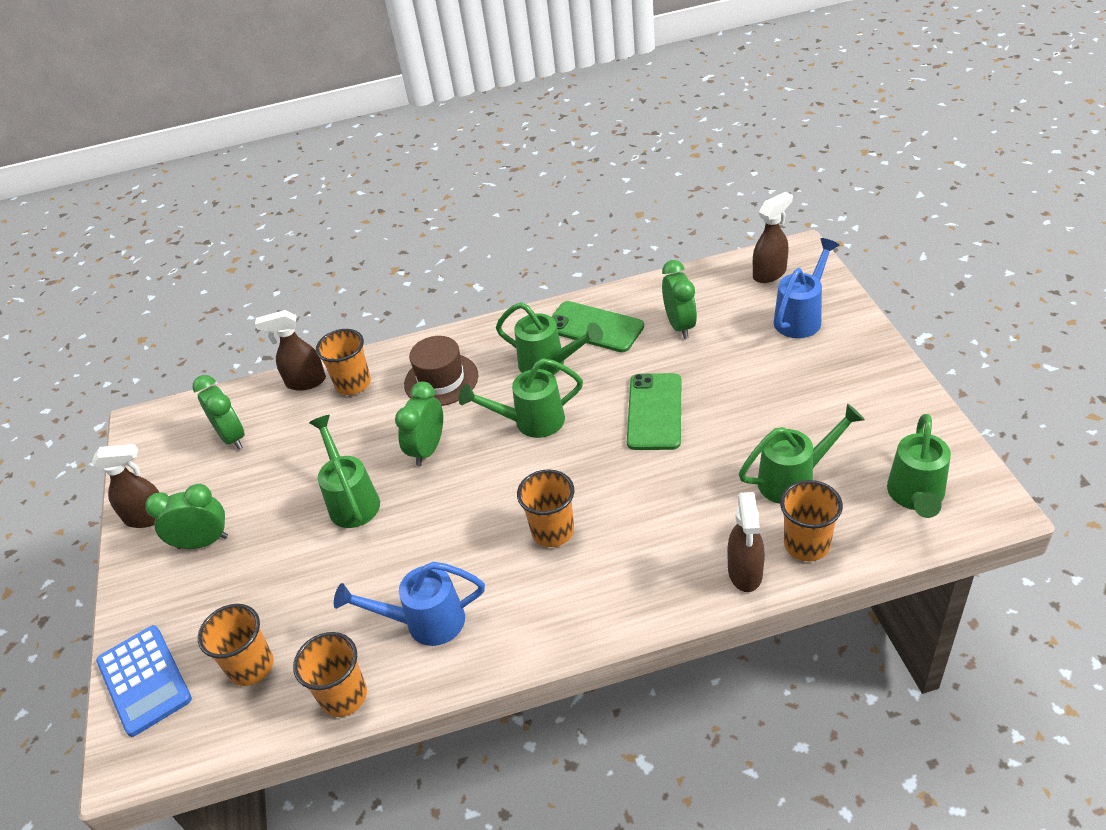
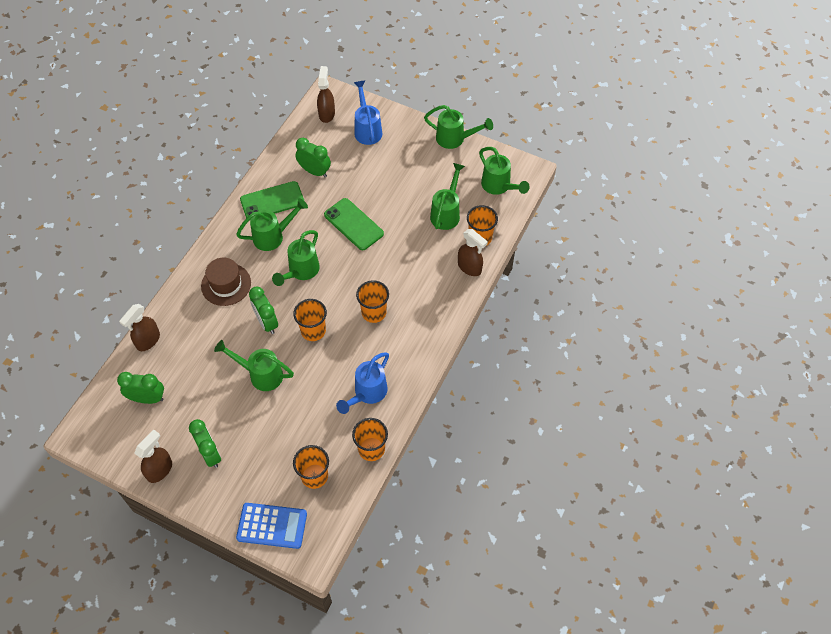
camera: 55 degrees left, 15 degrees up
(203, 542) = (210, 454): green clock -> green clock turned 120 degrees clockwise
(353, 384) = (178, 321): orange cup -> orange cup (313, 331)
(915, 397) = (455, 139): none -> green watering can

